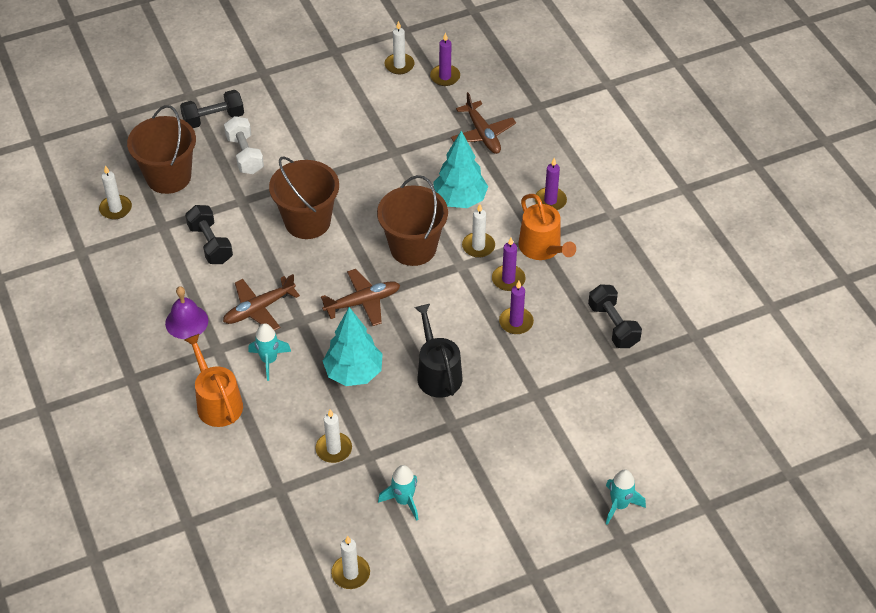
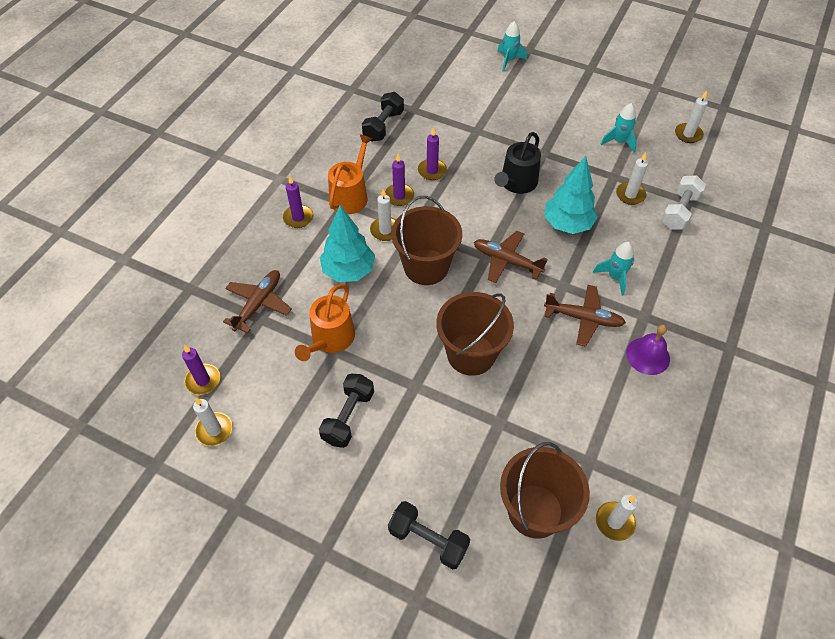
camera: 130 degrees left, 5 degrees up
(210, 244) = (565, 405): black dumbbell -> black dumbbell (348, 417)
(217, 402) = (679, 280): orange watering can -> orange watering can (330, 339)
(245, 154) = (446, 467): white dumbbell -> white dumbbell (679, 211)

